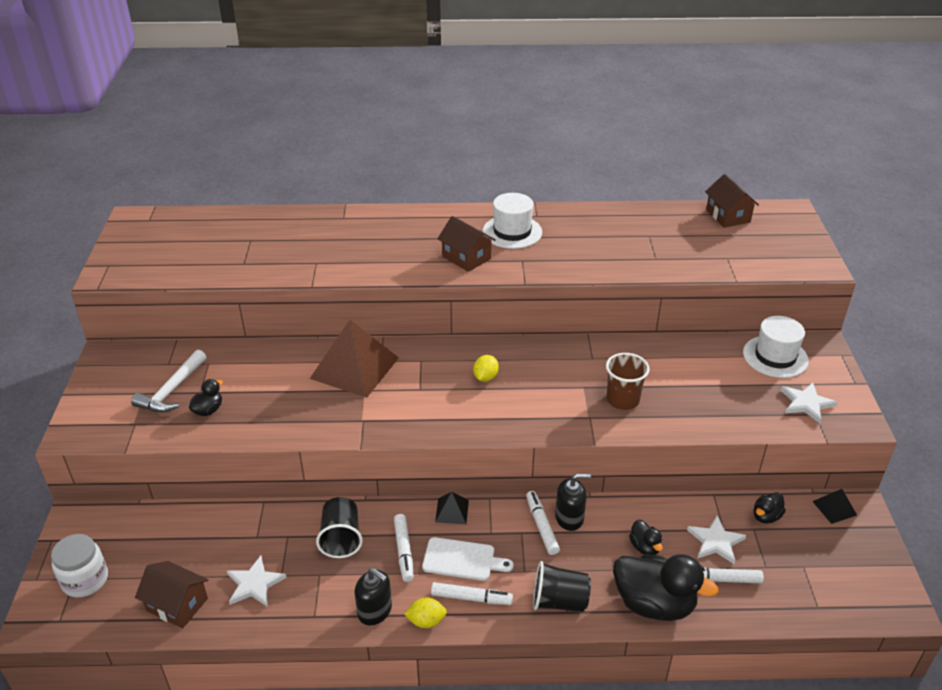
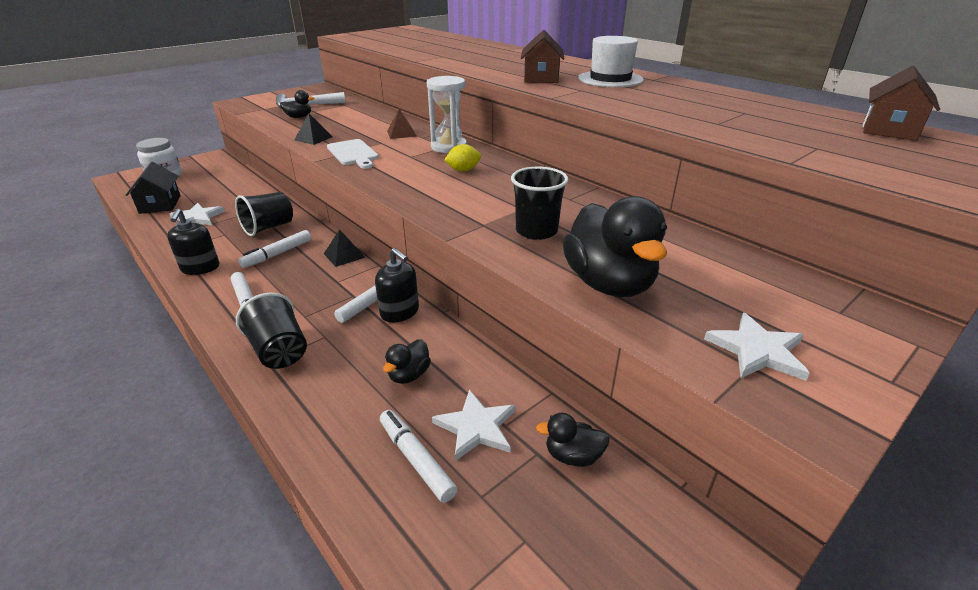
camera: 50 degrees right, 5 degrees down
(177, 604) = (160, 204): brown house -> black house
(354, 367) = (401, 133): brown pyramid -> brown pyramid, size x0.44
(425, 359) = (449, 147): none -> white hourglass
(426, 621) = (203, 293): yellow lemon -> none
(462, 559) = (291, 281): white cutting board -> white cutting board (353, 153)
(622, 400) = (536, 231): brown cup -> black cup
(654, 604) = (327, 418): black duck -> black duck (609, 284)
(775, 357) = (792, 293): white hat -> none
(834, 508) = (684, 527): black pyramid -> black pyramid (313, 138)

